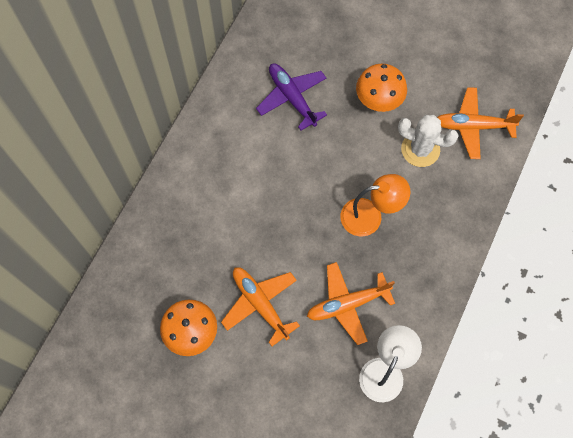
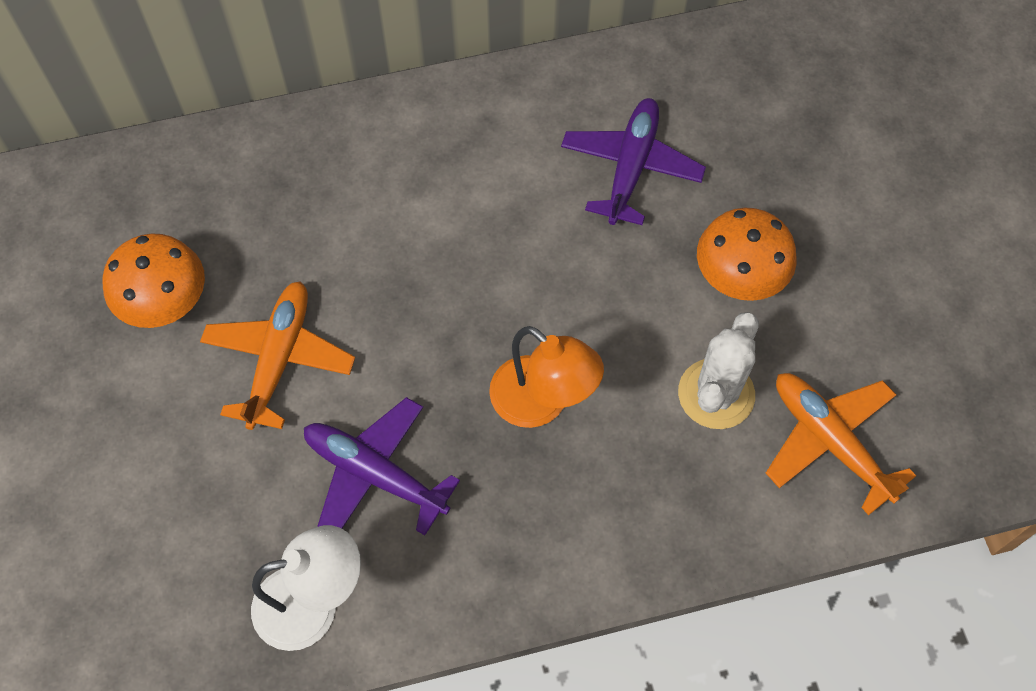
camera: 50 degrees right, 5 degrees down
(347, 304) = (375, 474): orange plane -> purple plane
(420, 149) = (716, 394): white cactus -> white cactus turned 45 degrees clockwise

